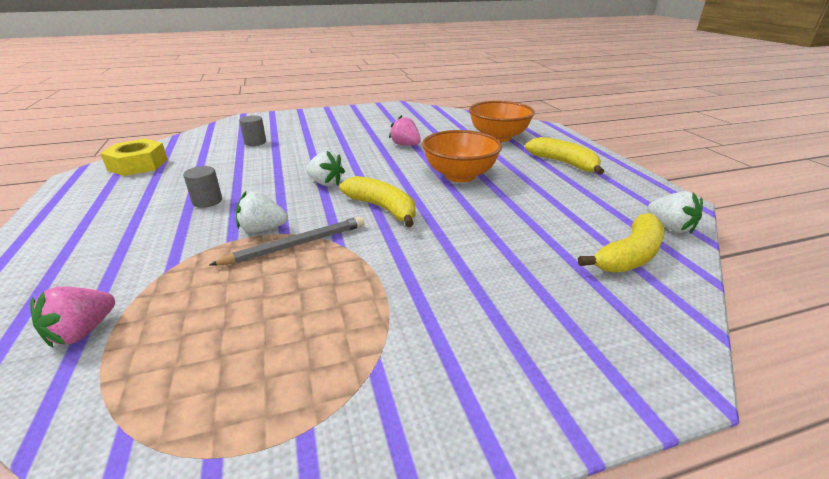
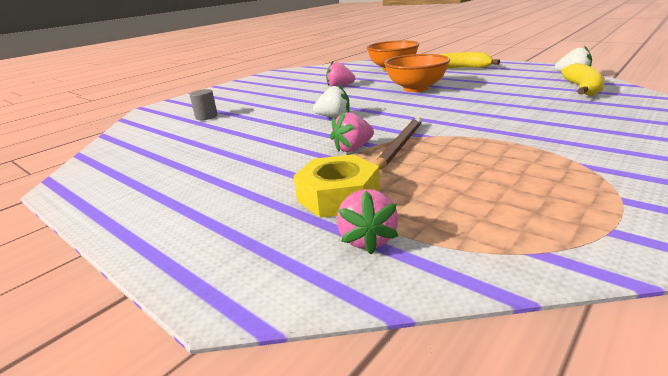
camera: 30 degrees left, 5 degrees down
(138, 165) = (118, 159): yellow nut -> yellow nut (338, 196)
(207, 201) = (262, 153): grey cylinder -> none
(262, 229) = (353, 148): white strawberry -> pink strawberry
(296, 245) = (400, 146): grey pencil -> brown pencil
(382, 208) = (409, 114): yellow banana -> none

